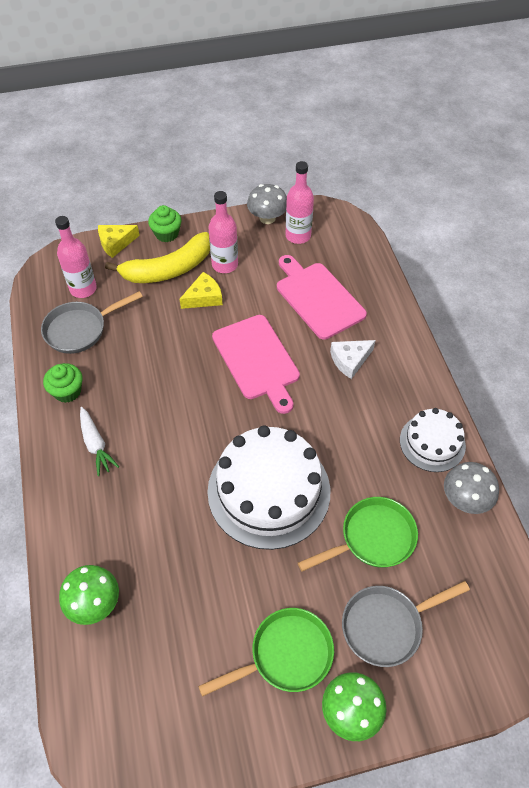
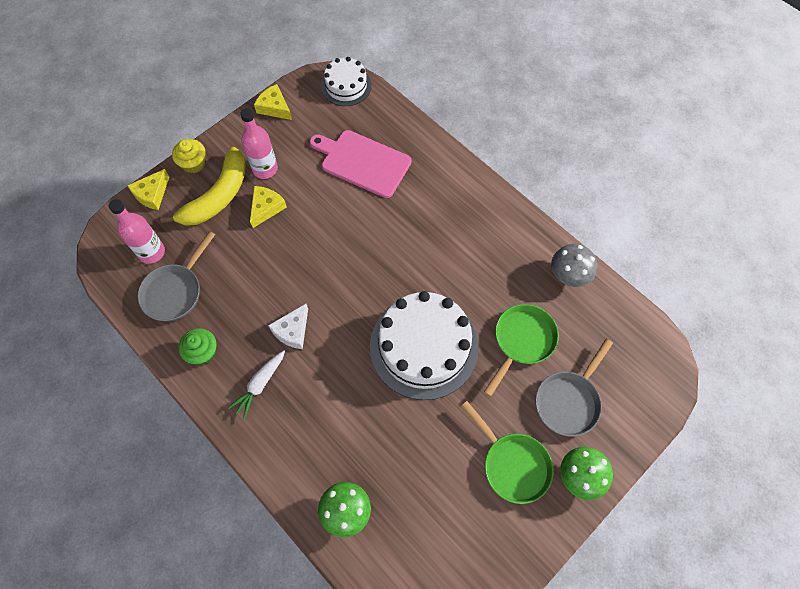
camera: 30 degrees left, 10 degrees up
(96, 445) = (260, 385): white carrot -> white carrot turned 90 degrees clockwise
(166, 234) = (194, 163): green cupcake -> yellow cupcake
(257, 360) = (346, 242): pink cutting board -> none
(267, 218) = (274, 107): grey mushroom -> yellow cheese
(285, 655) = (512, 464): green pan -> green pan turned 105 degrees clockwise
(298, 236) = (311, 112): pink bottle -> none
(350, 360) = (421, 205): white cheese -> white cheese (292, 331)
(432, 442) = (521, 242): white cake -> white cake (346, 86)

